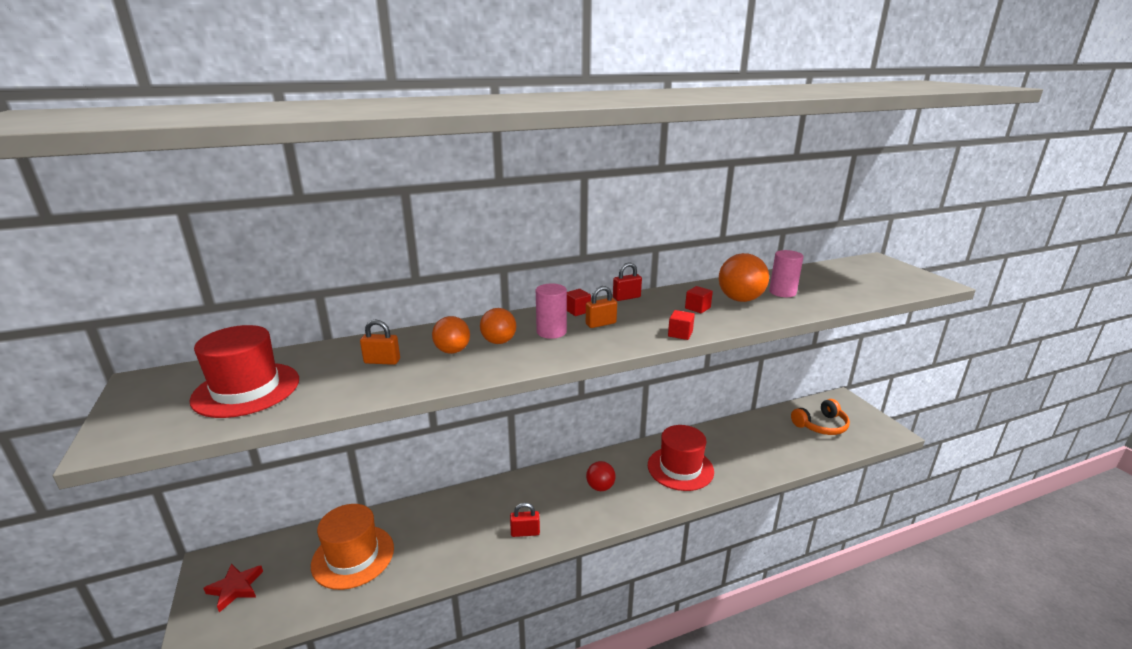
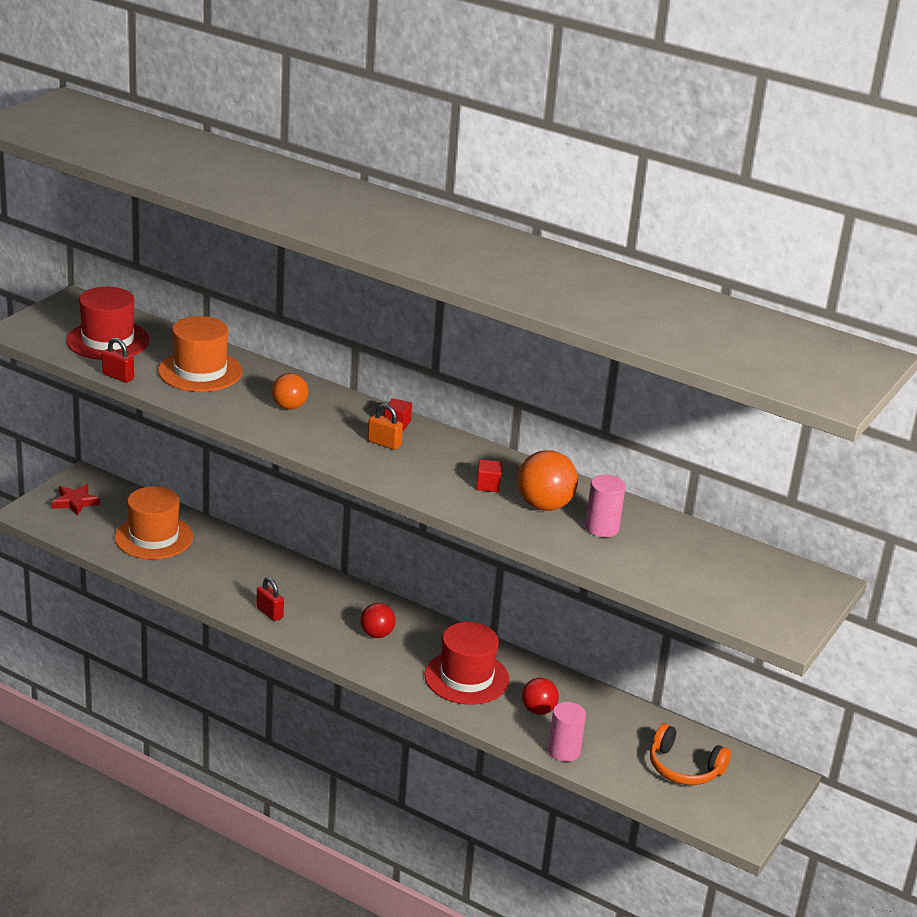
camera: 50 degrees right, 5 degrees up
(382, 361) = (200, 371): orange padlock -> orange hat
(452, 351) = (249, 393): orange ball -> none
(551, 332) = (337, 424): pink cylinder -> pink cylinder (564, 751)
(626, 297) = (462, 440): red padlock -> red padlock (118, 376)
(680, 334) = (413, 489): red cube -> none
(735, 454) = (538, 710): none -> red ball

